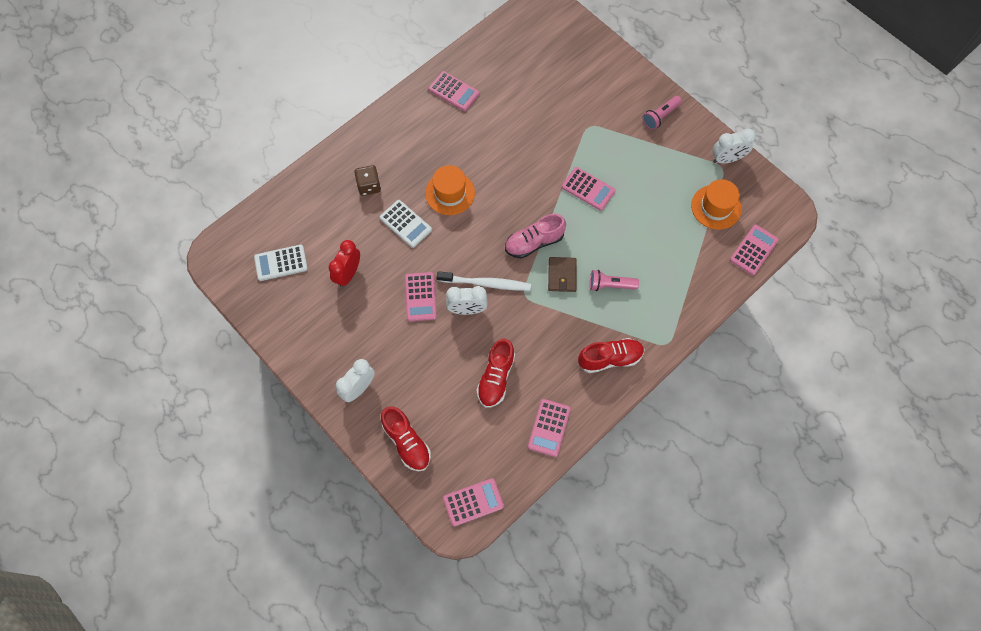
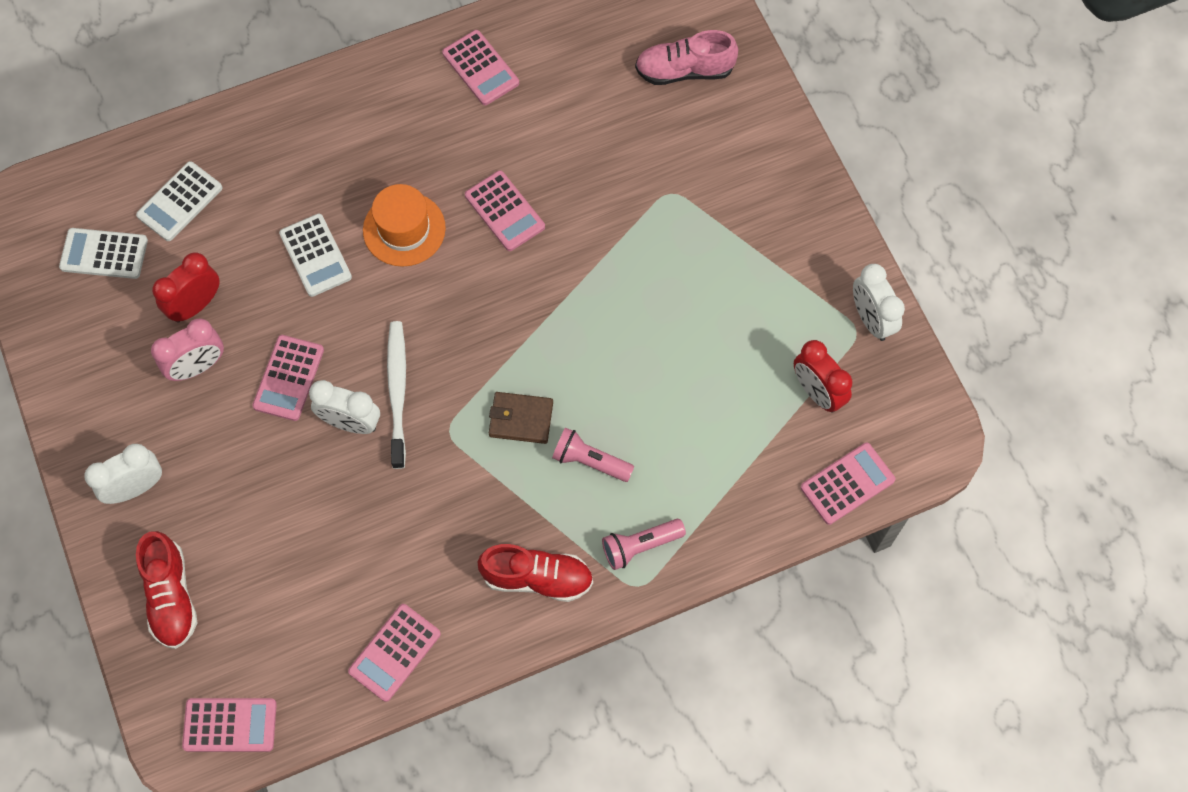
camera: 20 degrees right, 0 degrees up
(313, 219) = (180, 202): none -> white calculator
(365, 308) = (198, 366): none -> pink clock
(369, 186) = (286, 177): brown dice -> none
(486, 283) = (397, 392): white toothbrush -> white toothbrush turned 120 degrees counterclockwise
(496, 378) = (348, 545): red shoe -> none
(534, 242) = (500, 352): pink shoe -> pink shoe (684, 71)
(562, 275) = (521, 419): brown wallet -> brown wallet turned 75 degrees clockwise
(588, 189) = (623, 294): pink calculator -> pink calculator (505, 211)
(660, 116) = (793, 214): pink flashlight -> pink flashlight (640, 546)
(716, 207) = (817, 392): orange hat -> red clock
(727, 159) = (871, 319): white clock -> white clock turned 60 degrees clockwise

